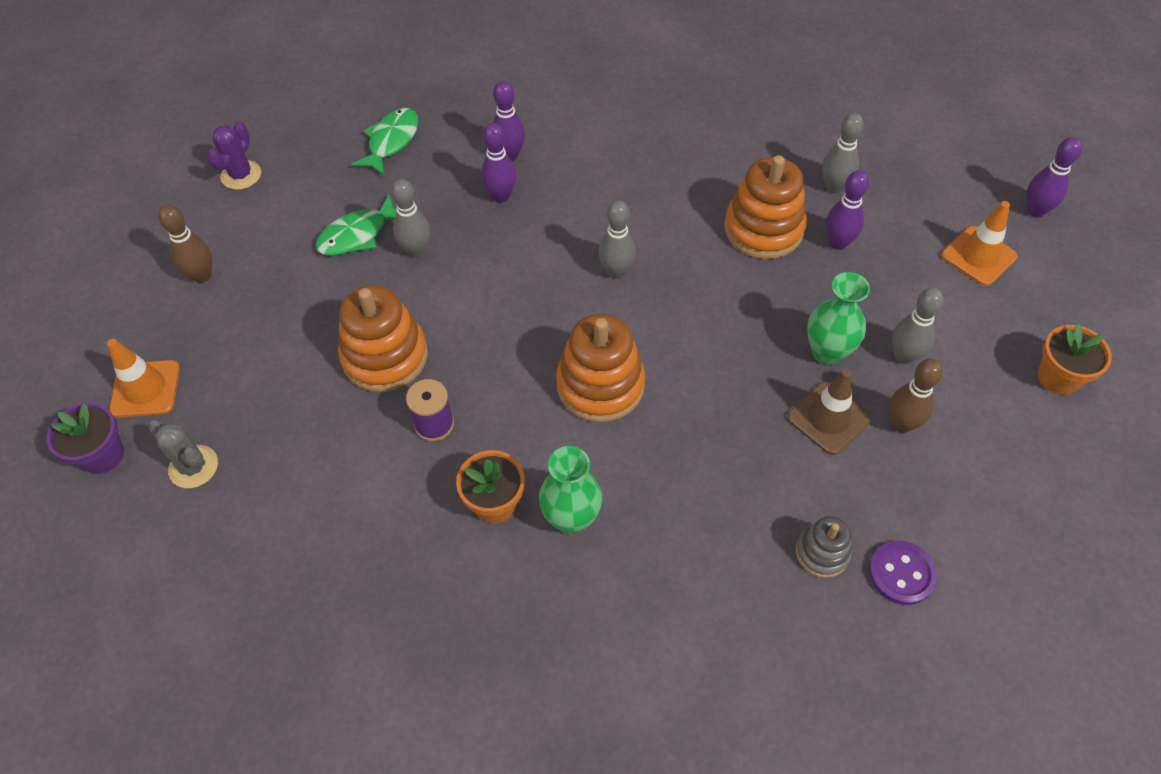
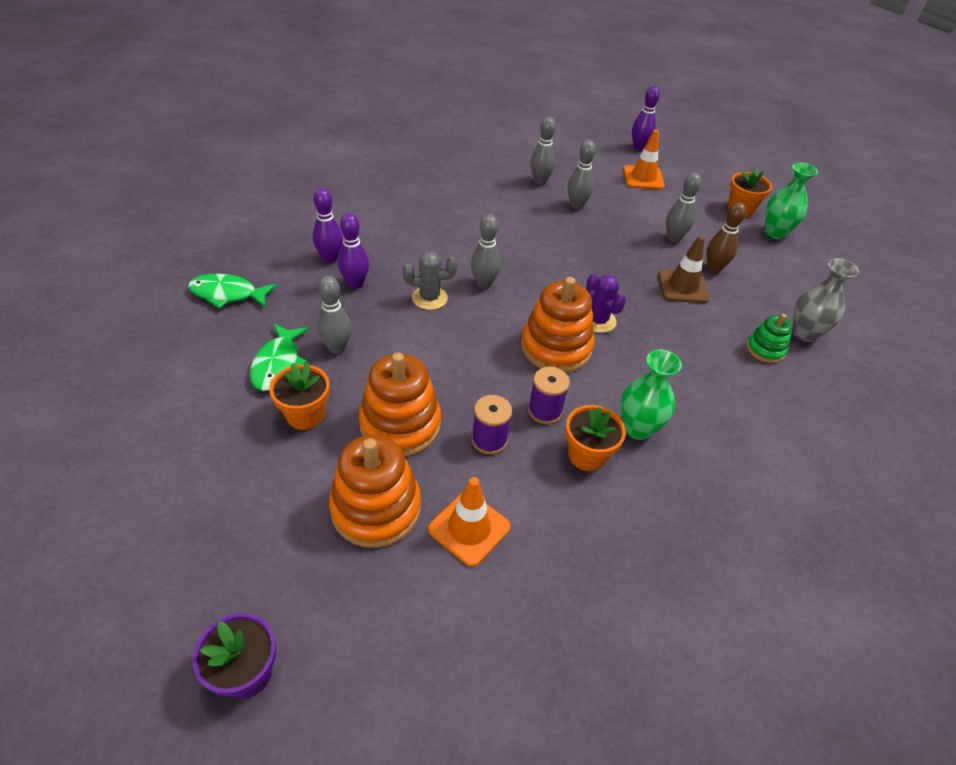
camera: 50 degrees left, 10 degrees down
(145, 389) = (223, 590): orange traffic cone -> orange traffic cone (469, 528)
(193, 467) = (346, 610): grey cactus -> grey cactus (429, 298)
(202, 275) = (171, 473): brown bowling pin -> none
(241, 175) = (117, 383): purple cactus -> purple cactus (598, 320)
(329, 295) = (305, 415): none -> orange flower pot
(391, 141) = (228, 294): green fish -> green fish turned 60 degrees counterclockwise
(511, 436) = (545, 411): none -> purple spool
(763, 229) = (532, 218): orange stacking toy -> orange stacking toy (376, 508)
(822, 553) = (765, 349): grey stacking toy -> green stacking toy
(827, 352) = (640, 257): green vase -> green vase (775, 233)
(838, 243) = (576, 205): purple bowling pin -> grey bowling pin
(901, 574) = (804, 333): purple button -> grey vase

